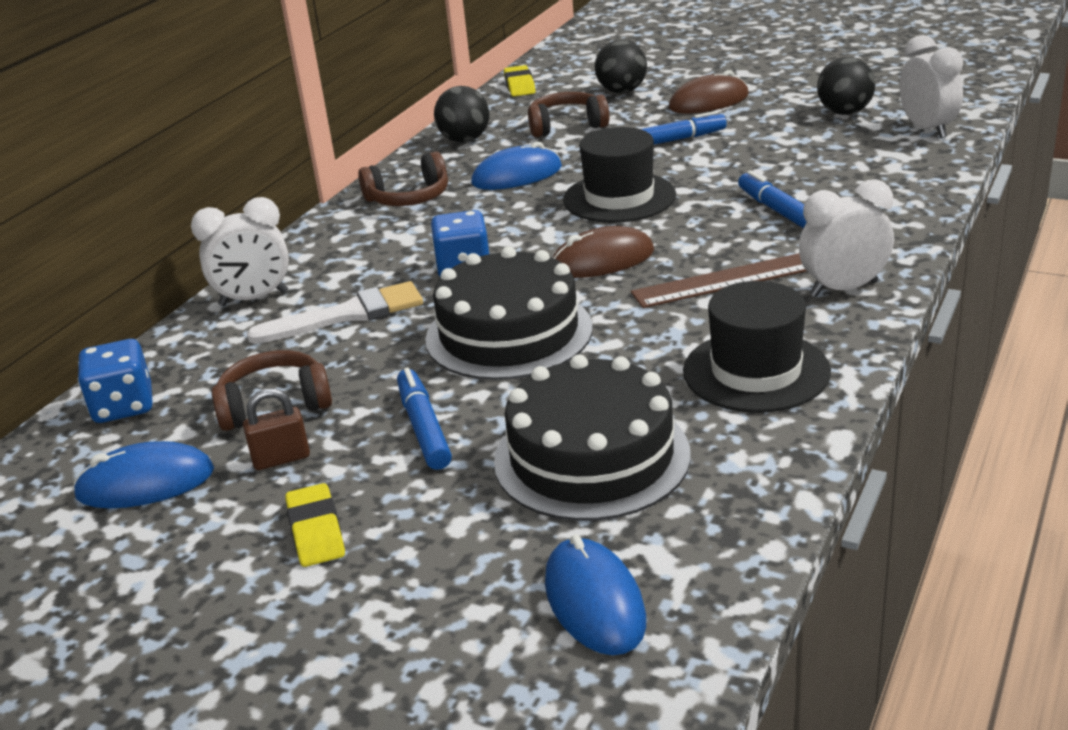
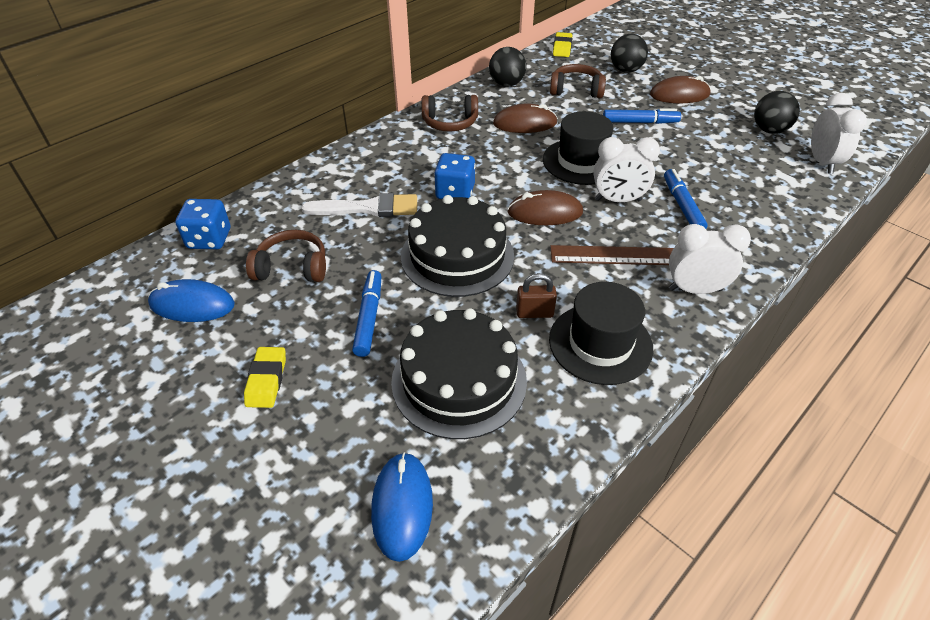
camera: 15 degrees right, 15 degrees up
(254, 299) = (321, 177): white clock -> white clock (618, 200)
(281, 459) = (275, 313): brown padlock -> brown padlock (534, 313)
(517, 175) = (525, 123): blue mouse -> brown mouse

